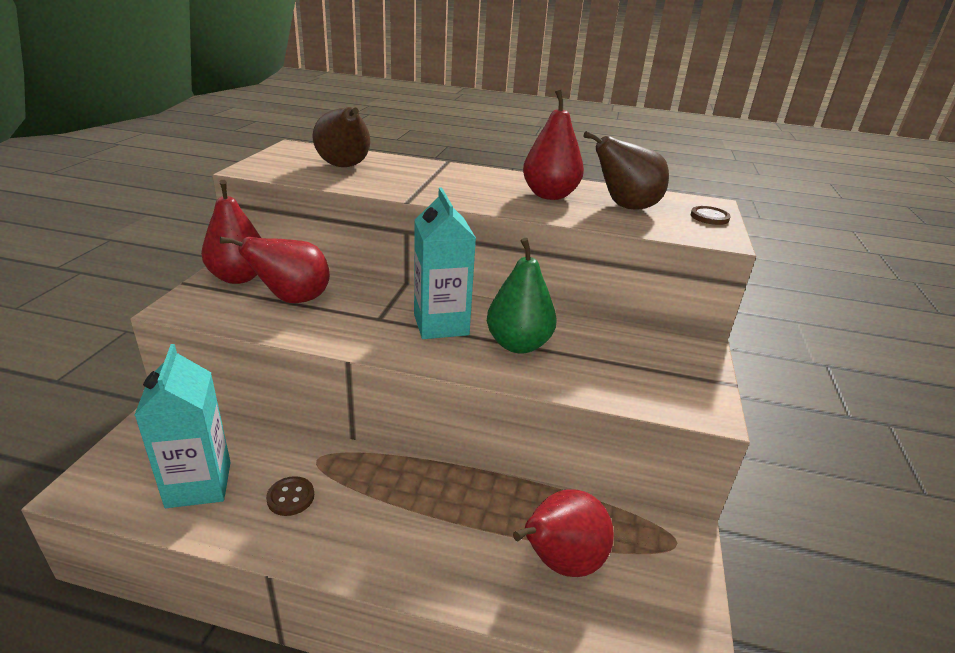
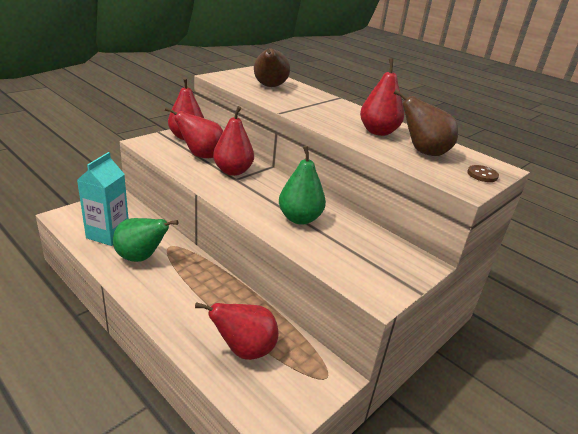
camera: 30 degrees right, 0 degrees up
(290, 497) = (141, 257): brown button -> green pear
(363, 308) = (233, 171): none -> red pear
(441, 324) = (266, 193): turquoise carton -> none

